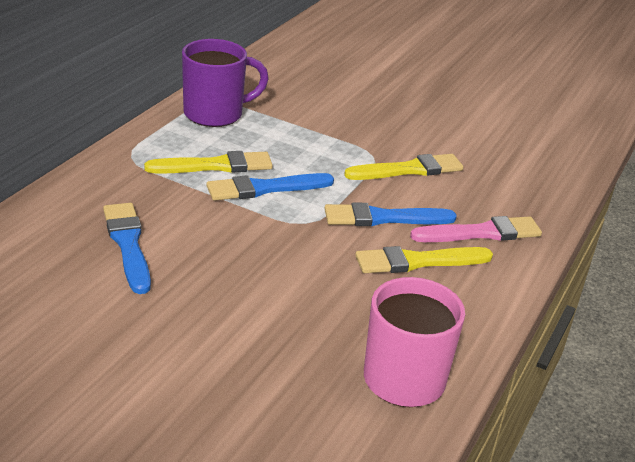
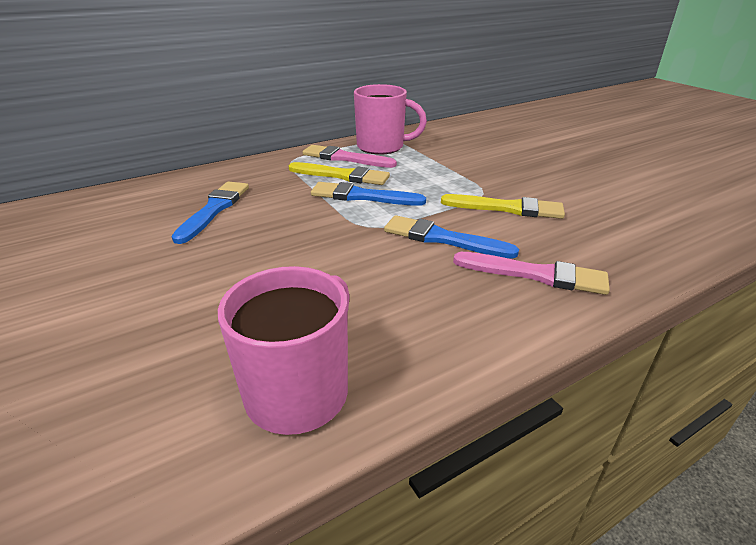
camera: 35 degrees right, 0 degrees up
(191, 140) = (345, 158): none -> pink brush
(215, 114) = (382, 147): purple mug -> pink mug
(418, 261) = (439, 282): yellow brush -> none

